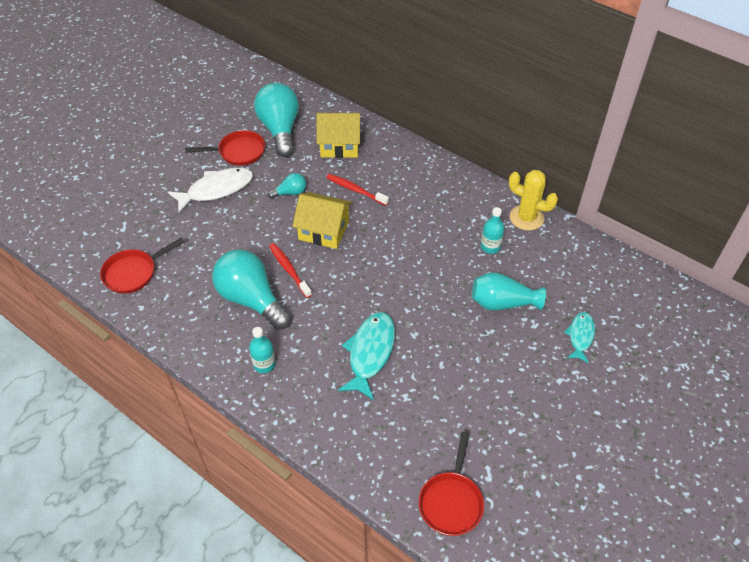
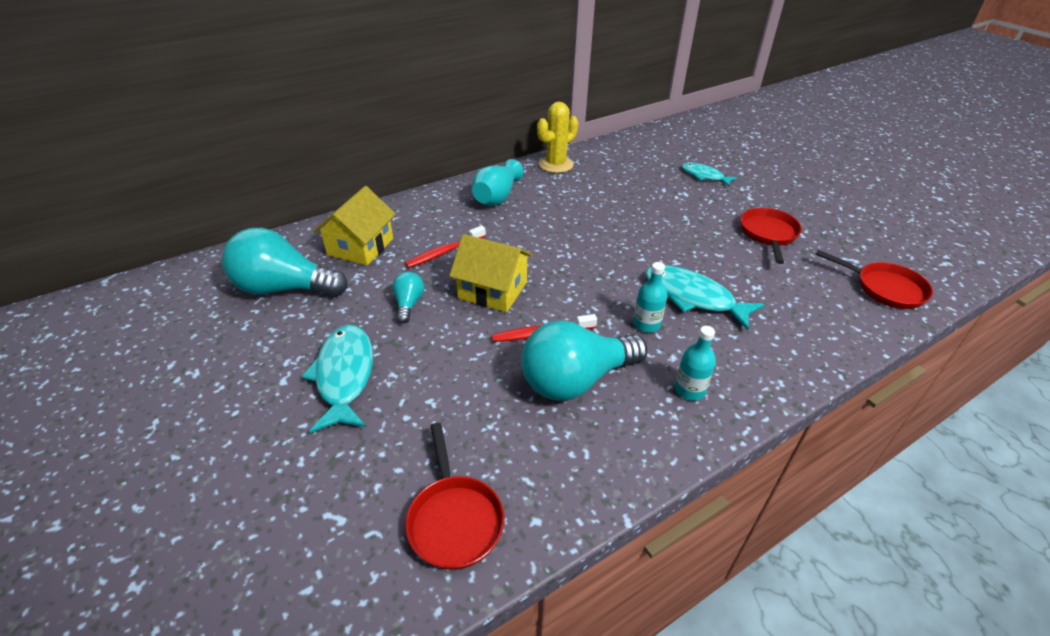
camera: 70 degrees left, 10 degrees down
(216, 190) = (344, 376): white fish -> turquoise fish
(238, 152) = (288, 336): red pan -> red pan (768, 234)
(324, 230) = (492, 290): yellow house -> yellow house turned 75 degrees clockwise
(490, 246) = (581, 191): turquoise bottle -> turquoise bottle (646, 324)
(502, 303) = (653, 202): turquoise vase -> turquoise vase (497, 197)

